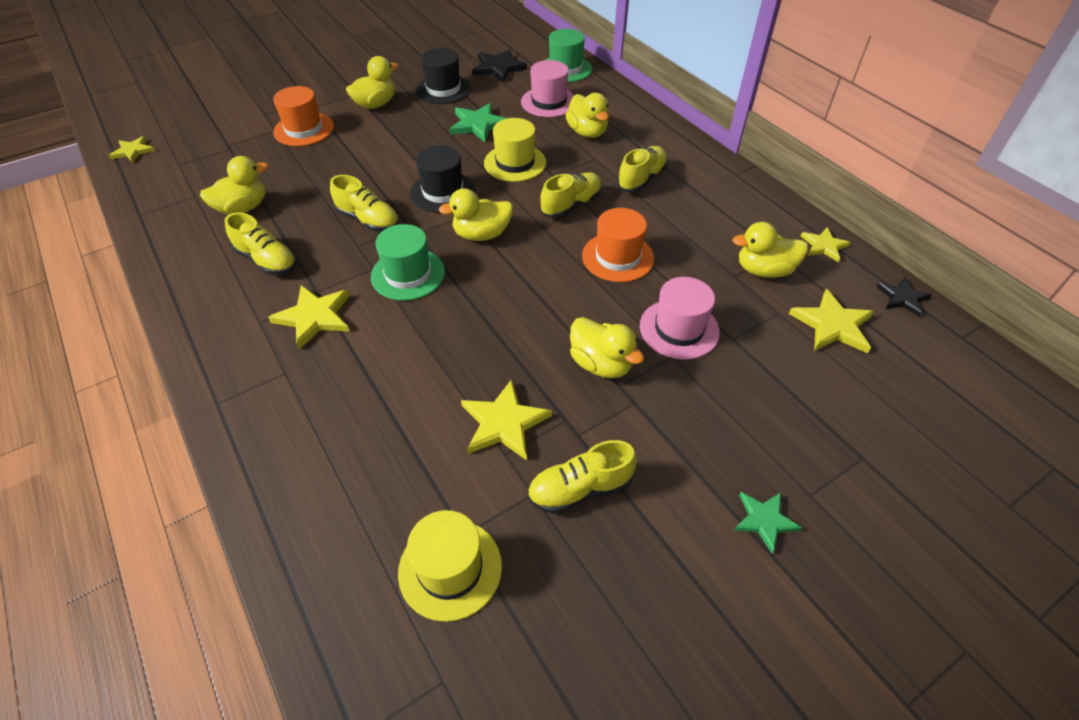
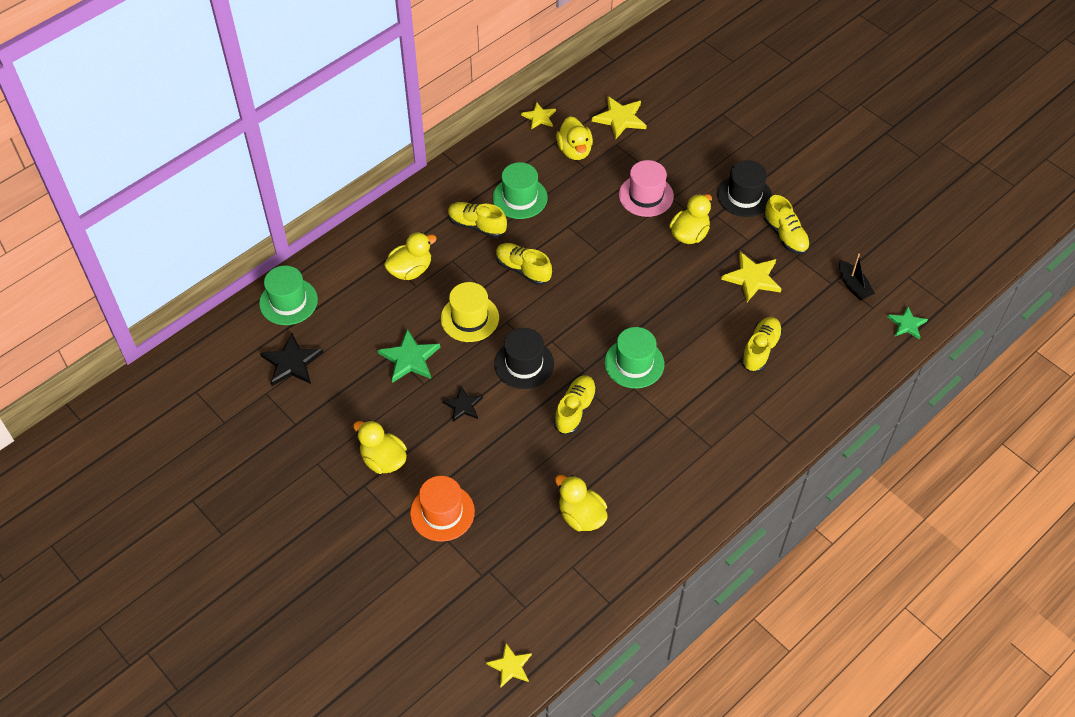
camera: 100 degrees left, 5 degrees up
(267, 260) = (644, 468): yellow shoe -> yellow shoe (760, 350)
(314, 317) = (696, 411): yellow star -> none
(443, 89) = (344, 404): black hat -> black hat (744, 196)
(450, 568) = (853, 285): yellow hat -> black boat
(481, 234) = (575, 324): yellow duck -> none
(549, 102) = (359, 307): pink hat -> none
(617, 257) = (581, 234): orange hat -> none
(682, 214) = (520, 198): none -> green hat
(764, 520) = (776, 156): green star -> green star (907, 324)
(902, 298) = (584, 82): black star -> black star (463, 405)

